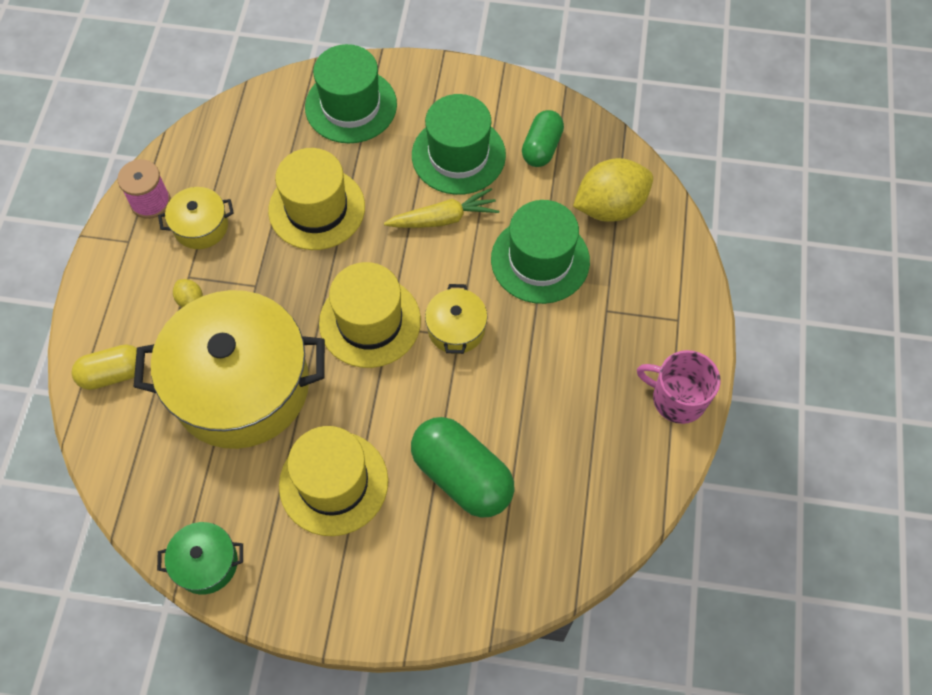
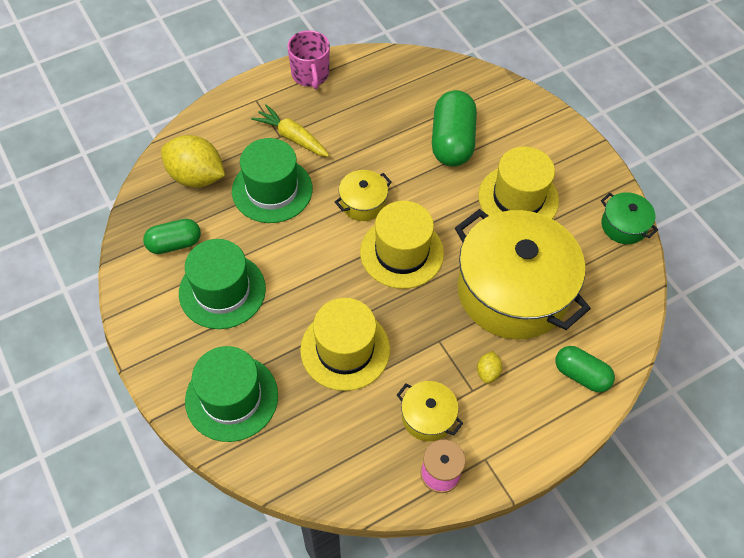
camera: 130 degrees left, 5 degrees down
(113, 374) = (581, 375): yellow capsule -> green capsule
(444, 218) = (285, 264): yellow carrot -> yellow carrot (292, 137)

